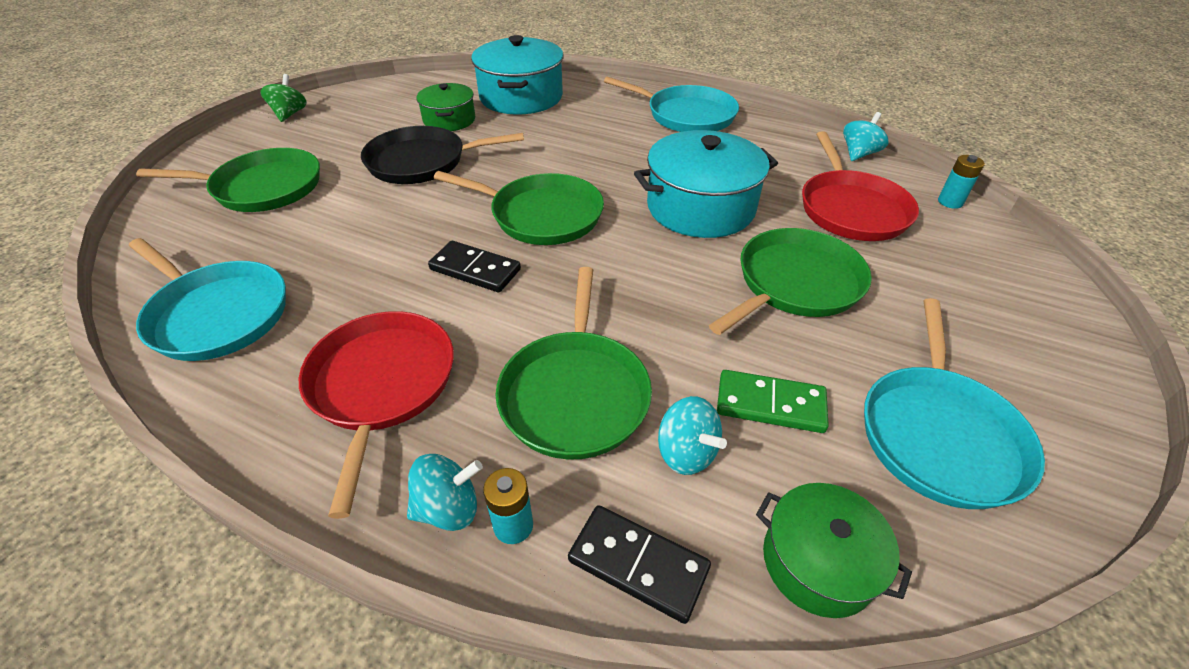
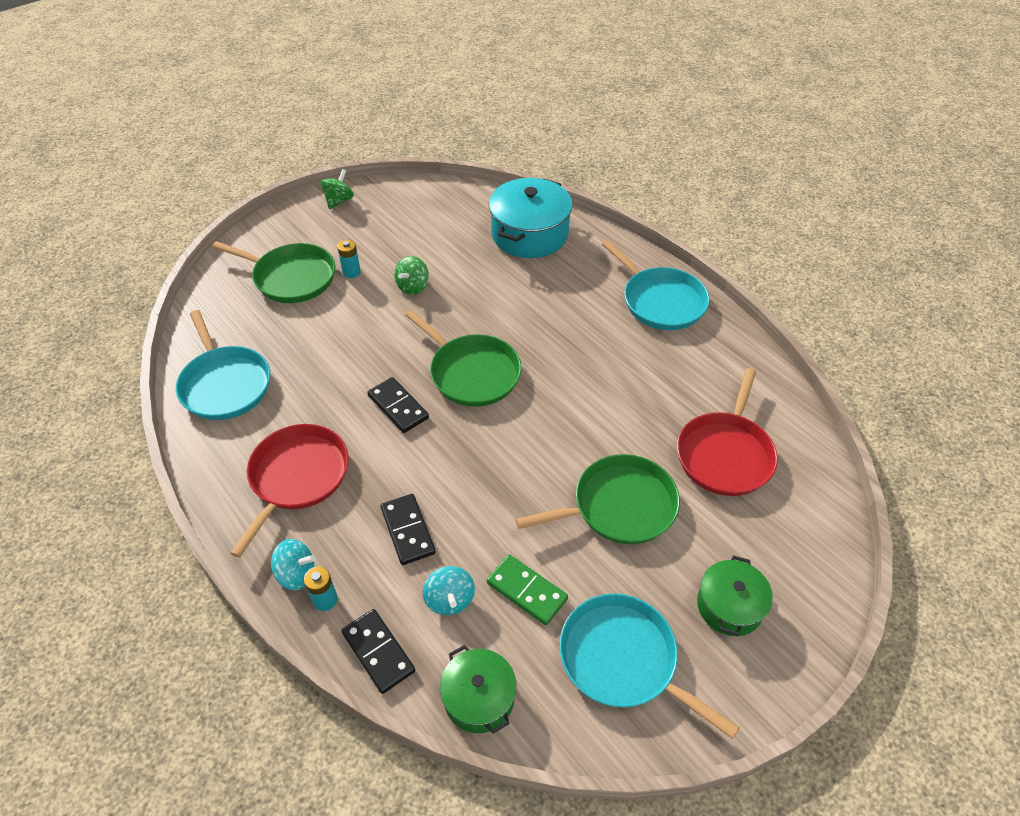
camera: 25 degrees right, 5 degrees up
(422, 162) = (413, 287): black pan -> green spinning top
(449, 120) = (456, 245): green pot -> green pot (729, 606)
(575, 393) = (408, 530): green pan -> black domino
(700, 207) = (599, 408): turquoise pot -> none
(859, 154) = (785, 398): turquoise spinning top -> none
(939, 434) = (623, 659): turquoise pan -> turquoise pan turned 90 degrees clockwise
(950, 202) = (822, 479): turquoise battery -> turquoise battery (351, 272)

